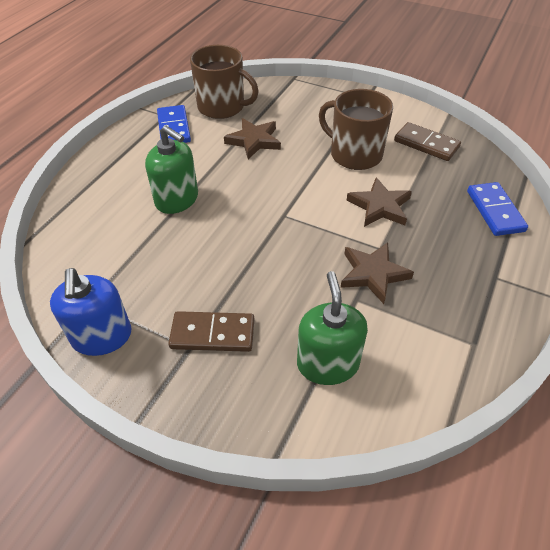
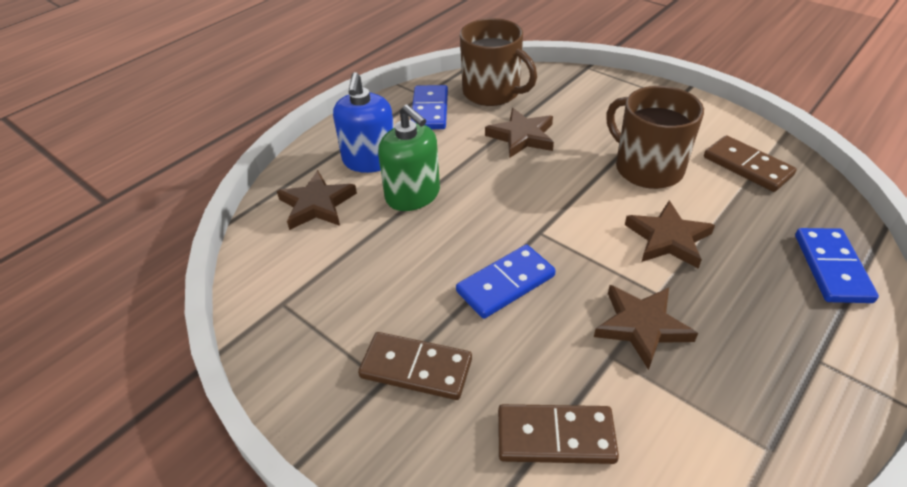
camera: 15 degrees right, 5 degrees down
(98, 218) = (317, 204): none -> brown star
(102, 336) = (284, 347): blue soap dispenser -> blue soap dispenser (370, 160)
(267, 259) = (506, 284): none -> blue domino
(328, 364) = (555, 437): green soap dispenser -> brown domino

